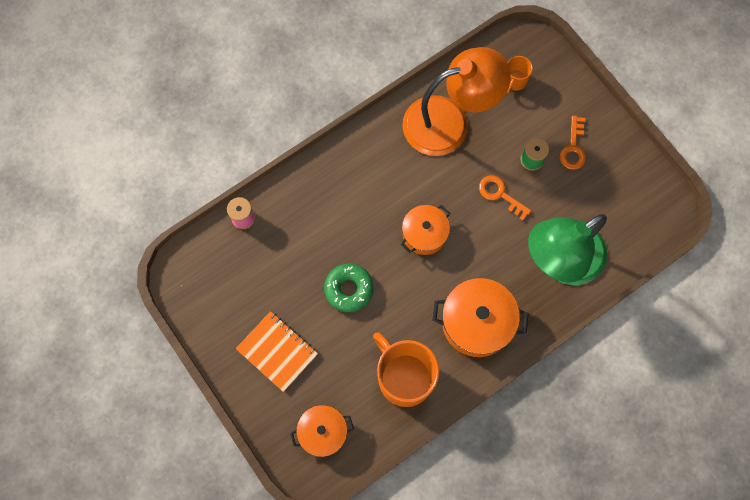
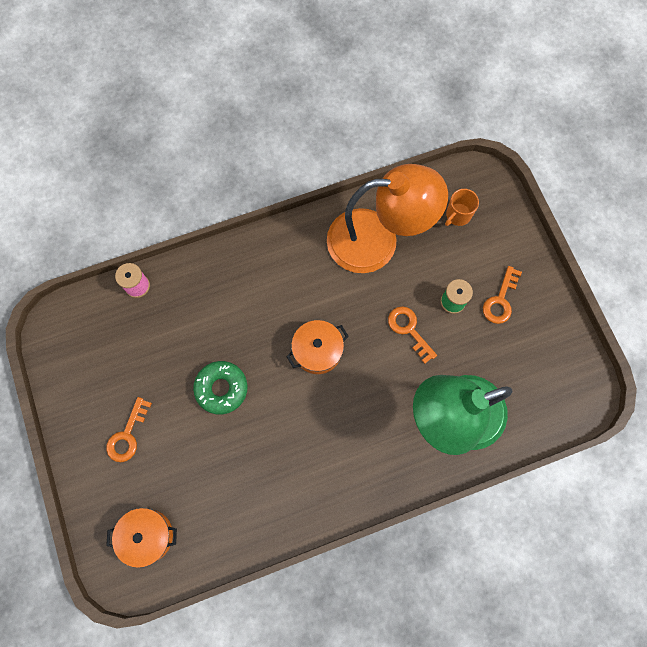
camera: 15 degrees right, 0 degrees up
(277, 351) = (127, 435): orange notebook -> orange key
(404, 377) = (251, 500): orange mug -> none
(477, 322) = (345, 461): orange pot -> none

